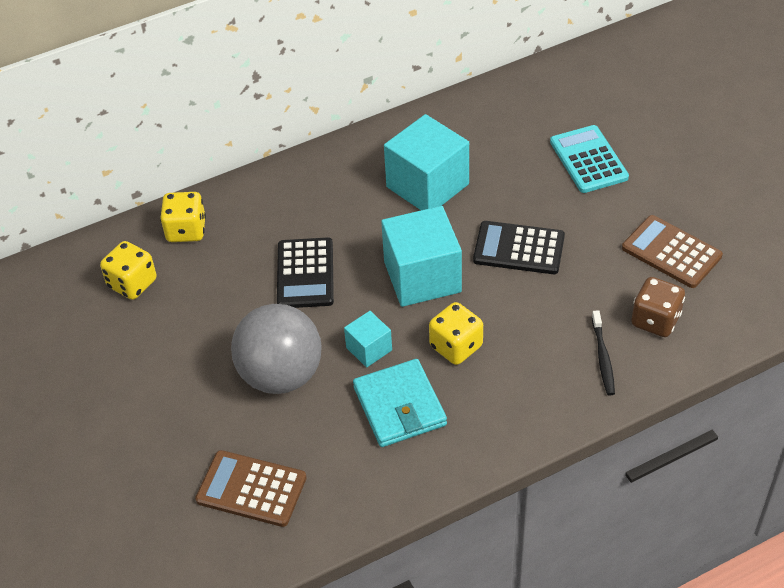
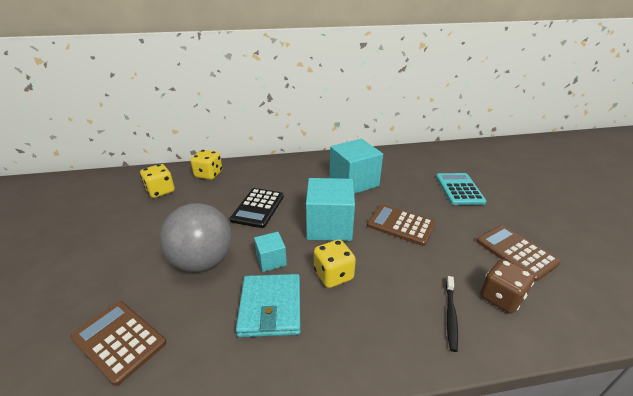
camera: 15 degrees right, 15 degrees down
(519, 248) = (400, 225): black calculator -> brown calculator

